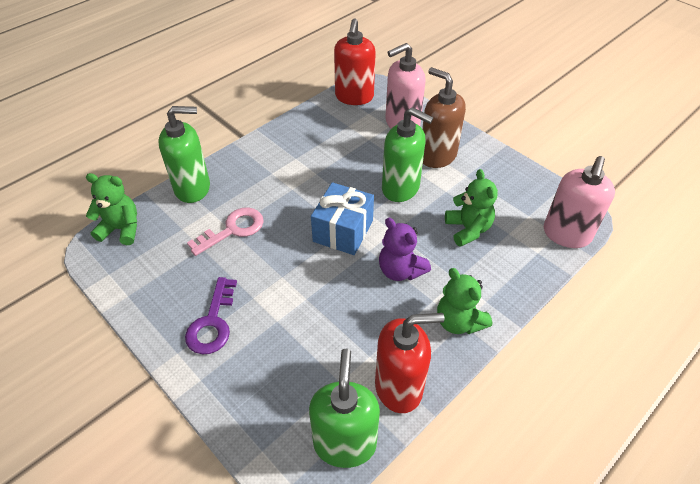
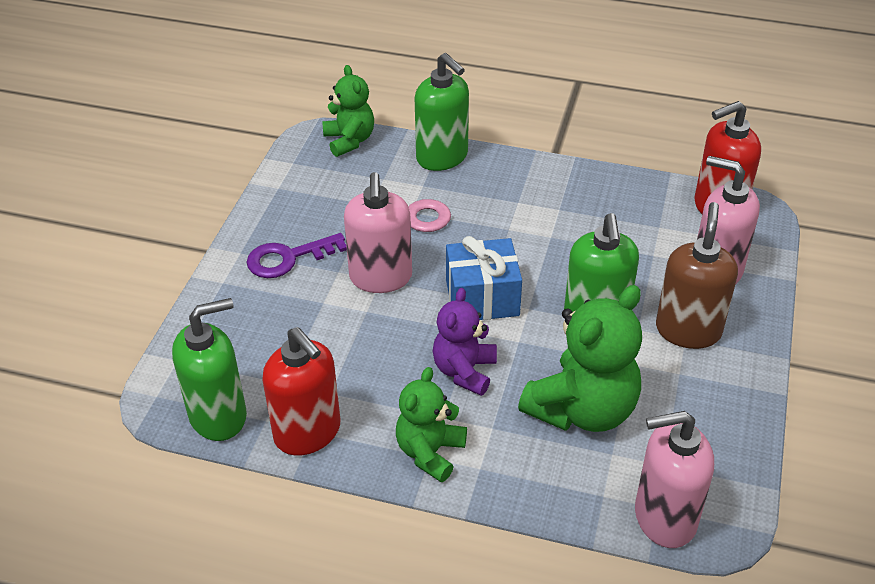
camera: 60 degrees right, 5 degrees down
(280, 275) = (380, 278): none -> pink soap dispenser
(468, 229) = (582, 409): green teddy bear -> green teddy bear, size x1.63

